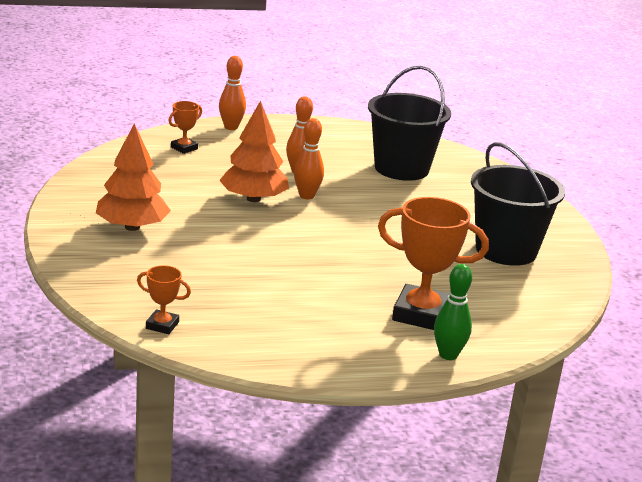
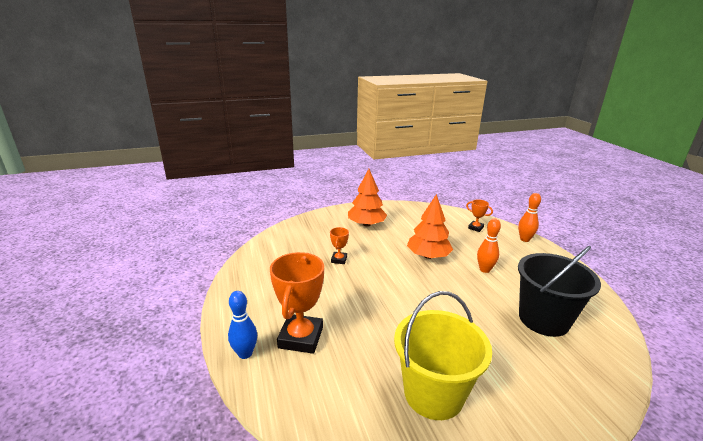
camera: 85 degrees right, 0 degrees up
(162, 325) = (268, 243): orange trophy -> orange trophy (339, 259)
(306, 196) = (450, 275): orange bowling pin -> none
(448, 355) = (245, 353): green bowling pin -> blue bowling pin
(506, 250) = (433, 393): black bucket -> yellow bucket

